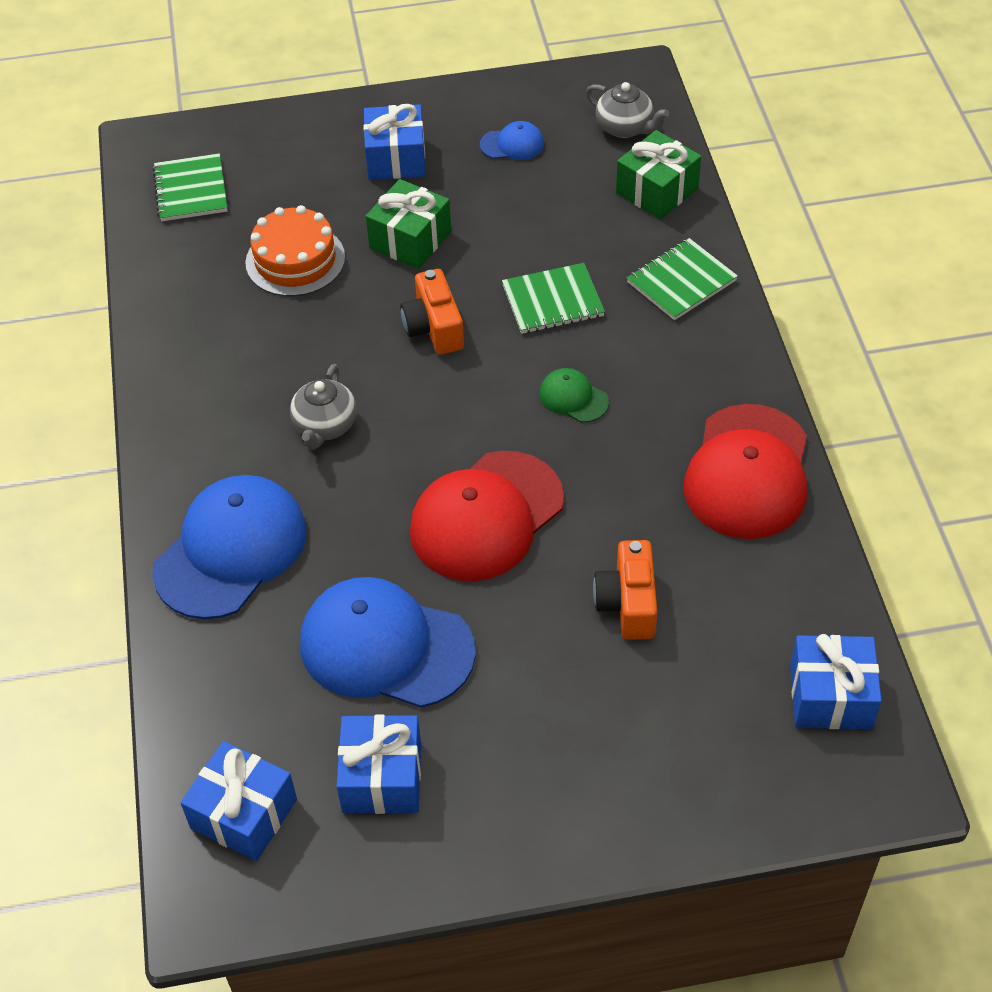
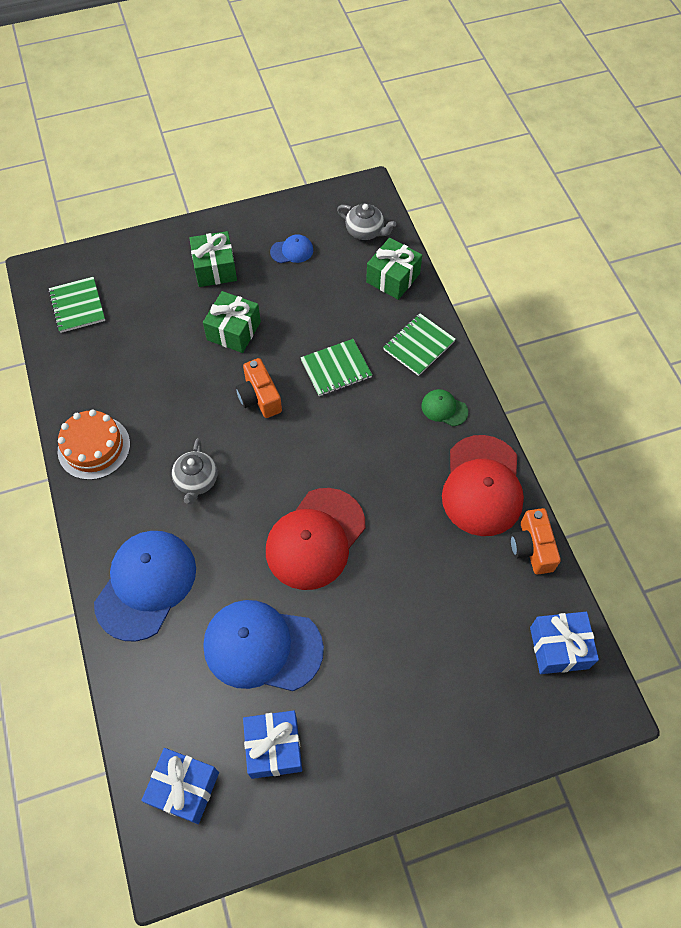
camera: 10 degrees left, 10 degrees up
(295, 260) = (157, 354): orange cake -> orange cake (94, 447)
(396, 158) = (215, 268): blue gift -> green gift
(573, 398) = (360, 441): green cap -> green cap (444, 409)
(627, 603) = (418, 594): orange camera -> orange camera (532, 548)

